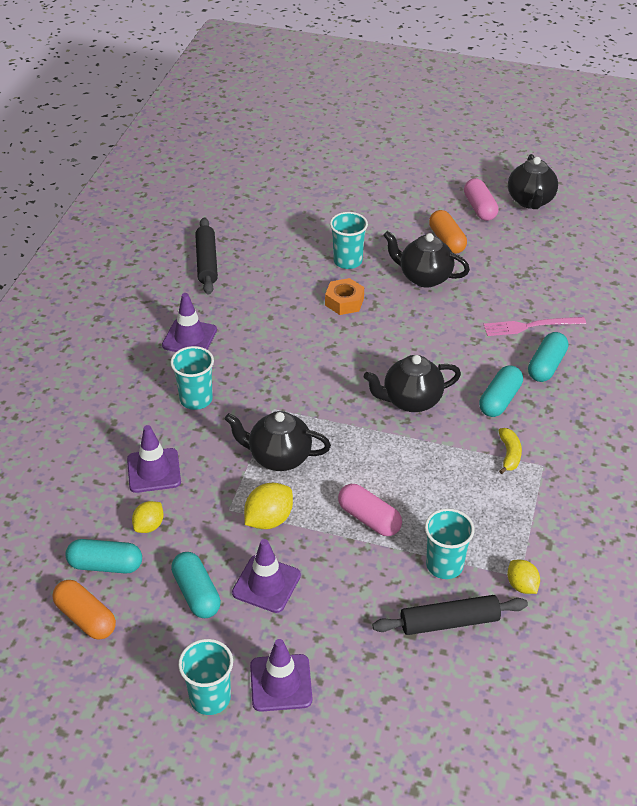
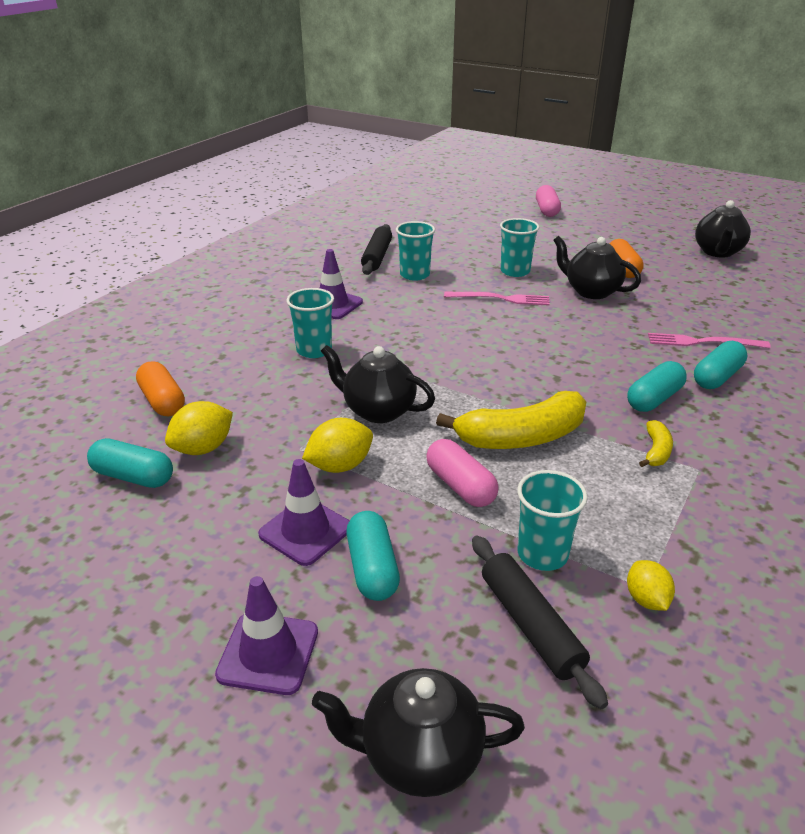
camera: 15 degrees right, 10 degrees down
(86, 618) = (77, 525): orange capsule -> orange capsule (163, 401)
(149, 526) = (203, 448): yellow lemon -> yellow lemon, size x1.51
(154, 471) = (237, 401): purple traffic cone -> none
(197, 593) = (217, 525): turquoise capsule -> turquoise capsule (372, 568)
(210, 698) = (166, 650): turquoise cup -> turquoise cup (415, 275)
(344, 302) = (501, 299): orange nut -> pink fork
(403, 461) = (521, 437): none -> yellow banana
(411, 400) = (547, 384): black teapot -> black teapot (419, 755)
(449, 622) = (530, 625): black rolling pin -> black rolling pin turned 60 degrees clockwise
(479, 208) = (662, 251): pink capsule -> pink capsule (546, 210)

